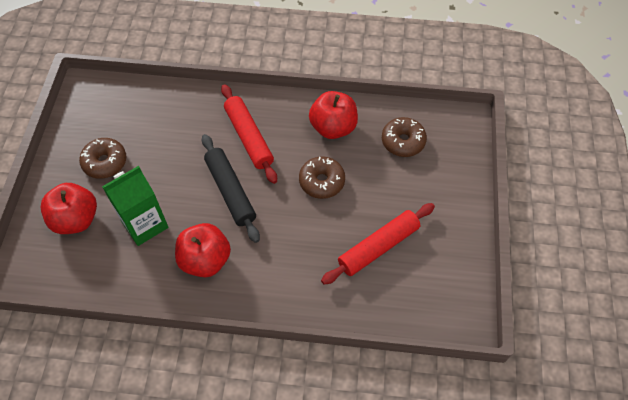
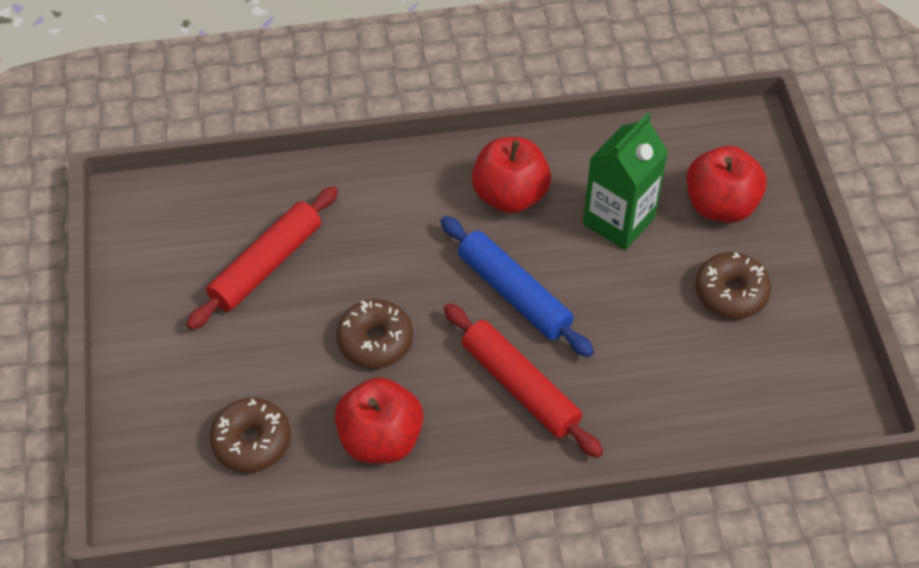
camera: 165 degrees right, 5 degrees down
(230, 191) = (514, 294): black rolling pin -> blue rolling pin

